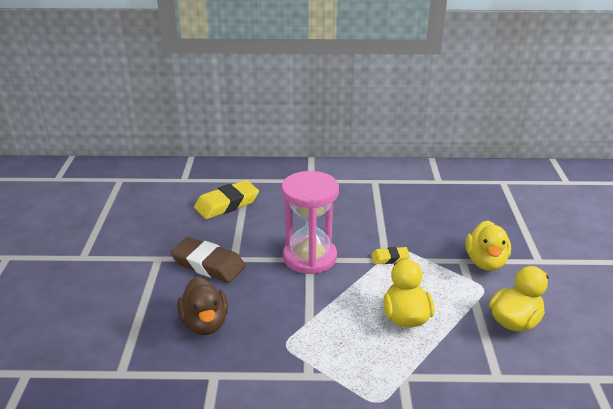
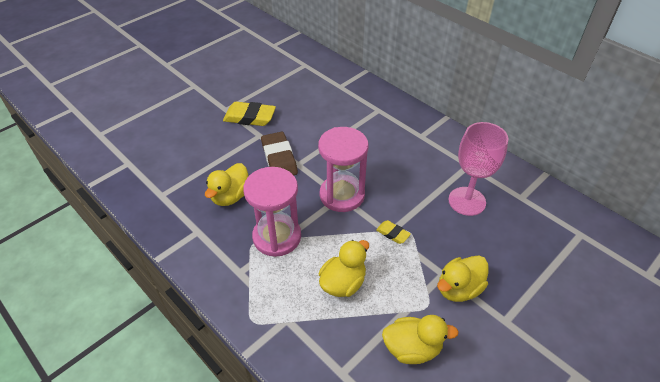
camera: 45 degrees right, 15 degrees up
(205, 323) = (230, 196): brown duck -> yellow duck
(227, 204) = (342, 121): yellow eraser -> yellow eraser (250, 117)
(300, 324) = (277, 237): none -> pink hourglass
(408, 204) = (467, 201): none -> pink goblet

